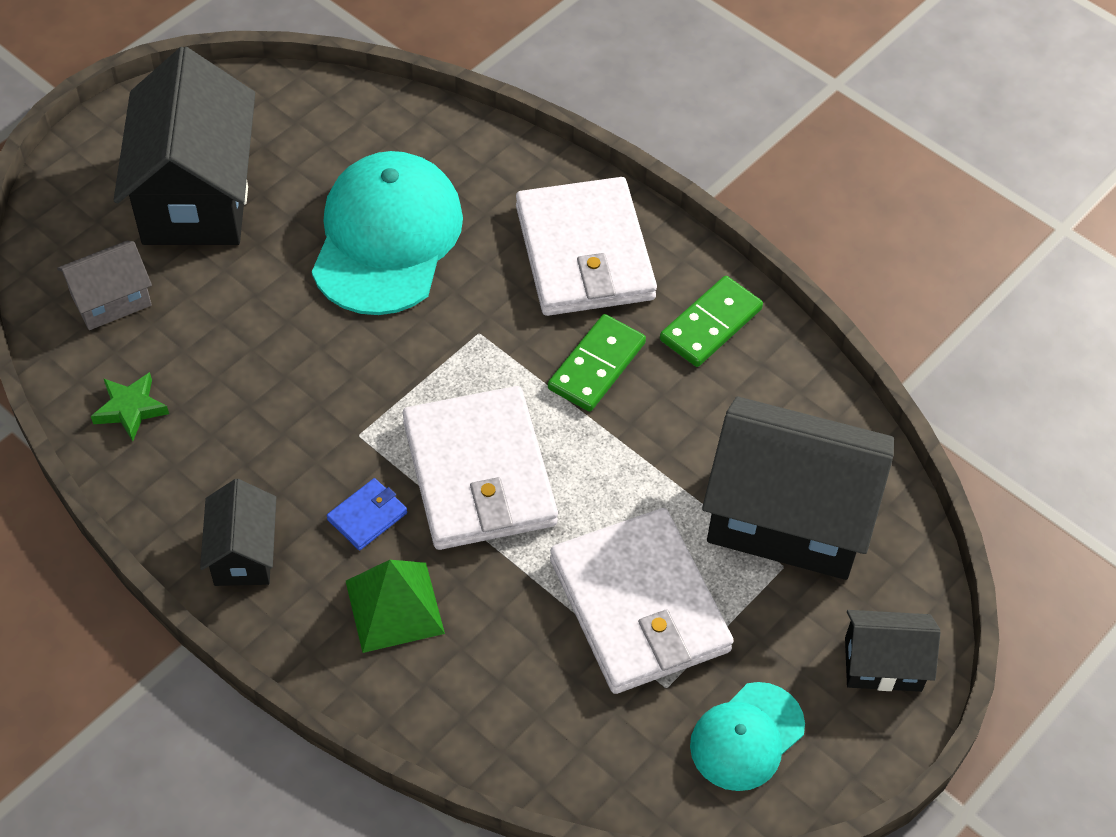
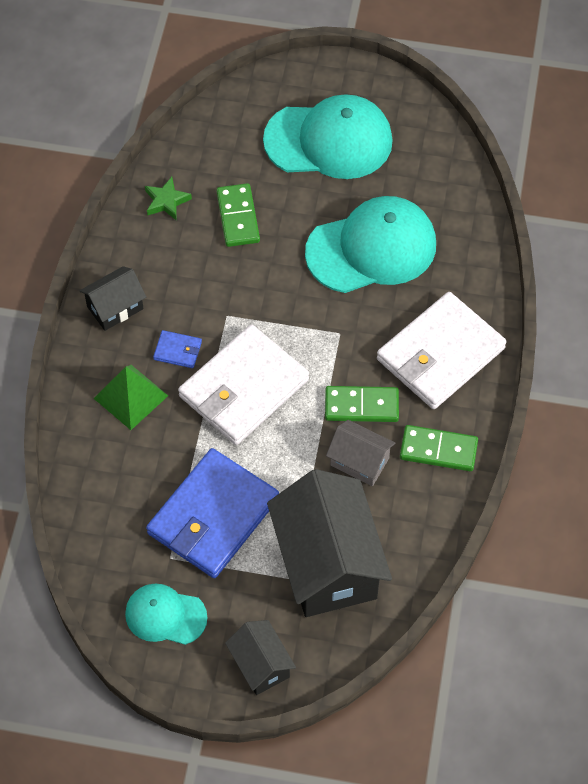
camera: 60 degrees right, 5 degrees up
(111, 300) = (228, 148): grey house -> grey house (359, 461)
(197, 196) = (329, 141): black house -> turquoise cap
(223, 346) = (238, 217): none -> green domino
(640, 605) = (213, 516): white wallet -> blue wallet

